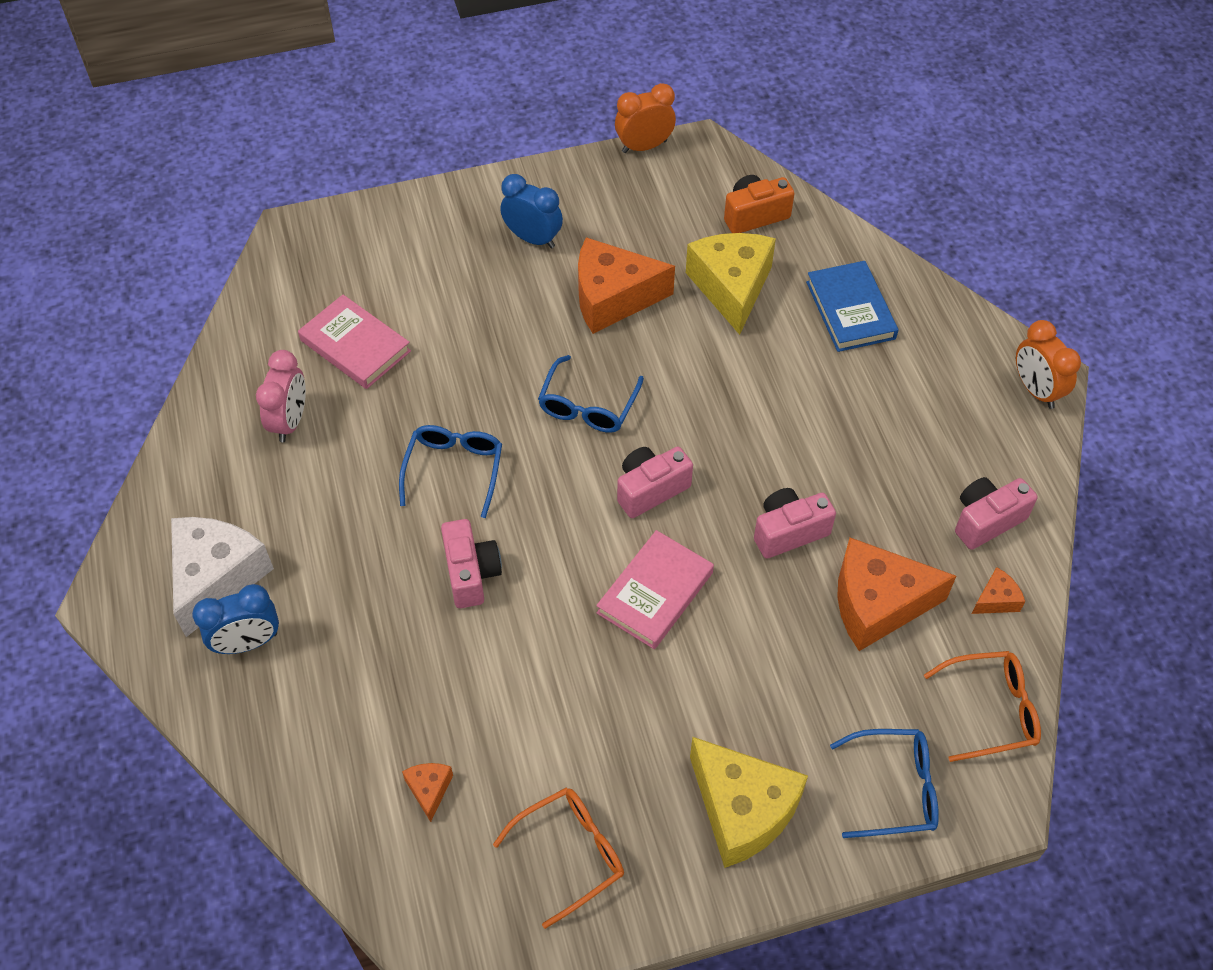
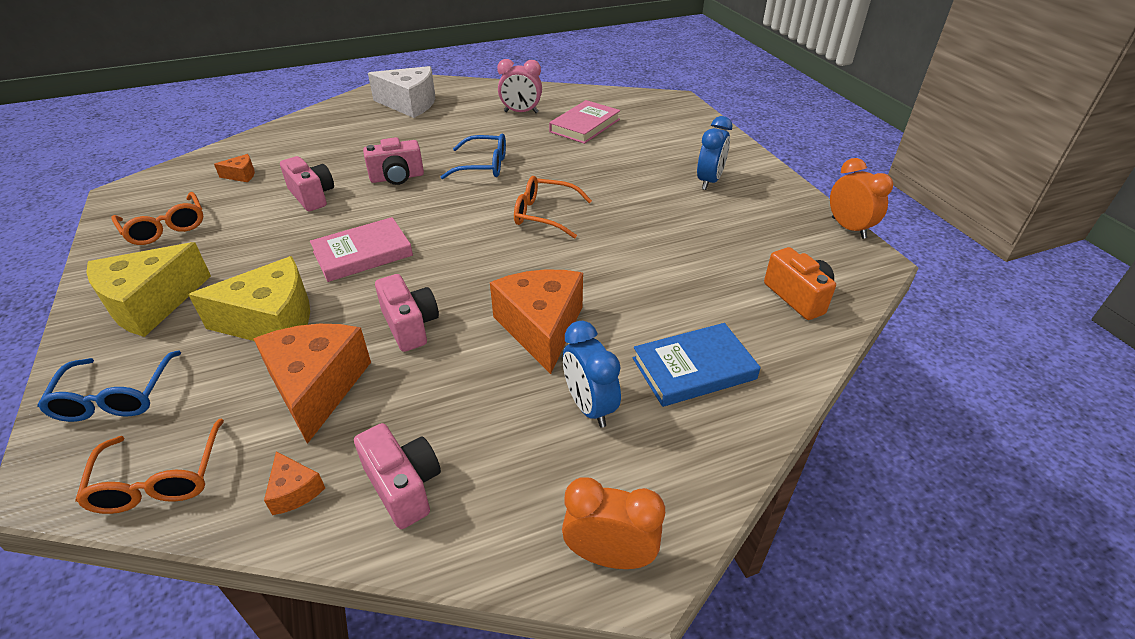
camera: 85 degrees right, 15 degrees down
(248, 643) = (364, 116): blue clock -> blue clock (589, 406)
(588, 406) = (544, 214): blue glasses -> orange glasses
(613, 297) = (660, 220): orange cheese -> orange cheese (541, 328)
(650, 489) = (462, 247): pink camera -> pink camera (312, 196)
(655, 593) = (363, 254): pink book -> pink book turned 60 degrees counterclockwise
(731, 287) = (695, 284): yellow cheese -> yellow cheese (272, 321)
(1035, 390) = (609, 556): orange clock -> orange clock turned 45 degrees clockwise

